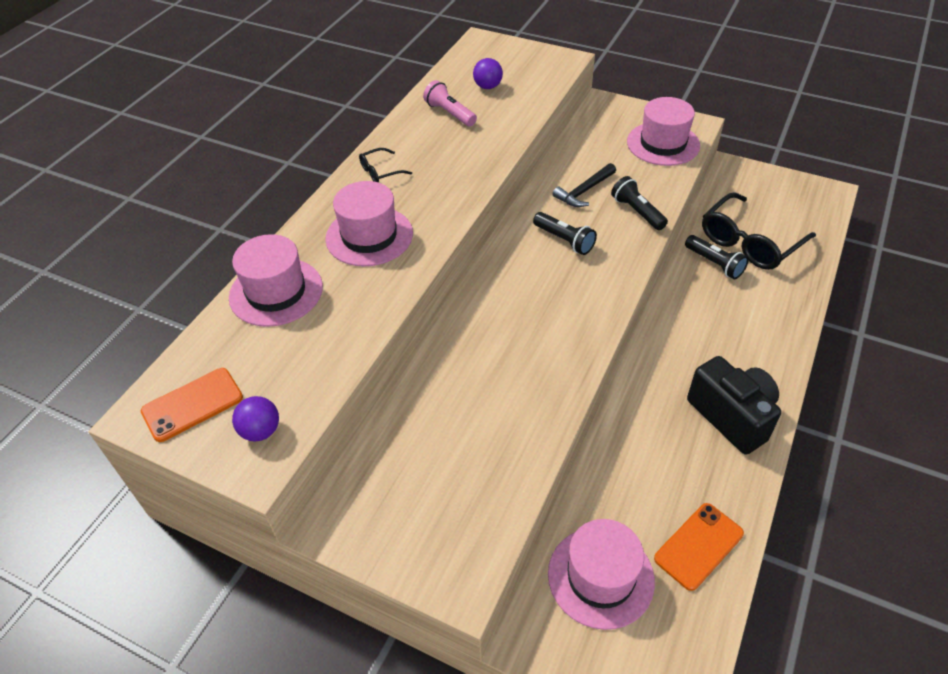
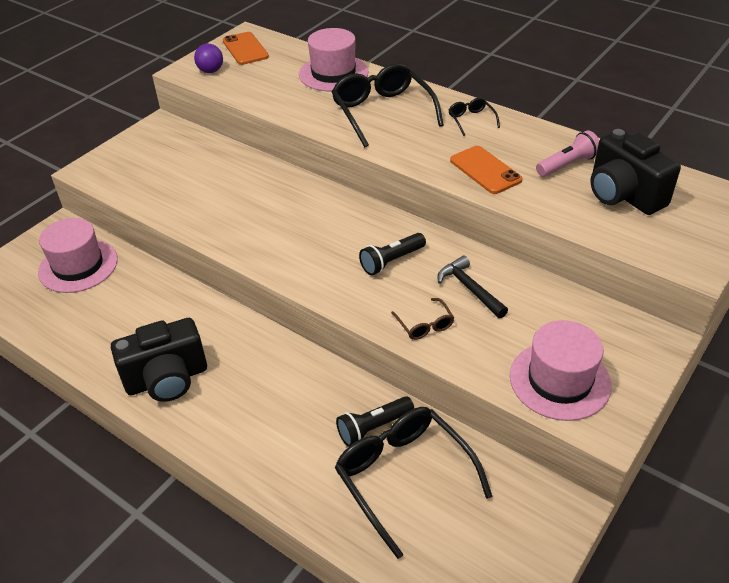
camera: 100 degrees right, 5 degrees down
(369, 236) = (382, 112): pink hat -> black glasses
(488, 87) = (623, 195): purple ball -> black camera
(637, 212) = (424, 325): black flashlight -> brown glasses
(698, 546) = (66, 323): orange phone -> orange phone (485, 170)

